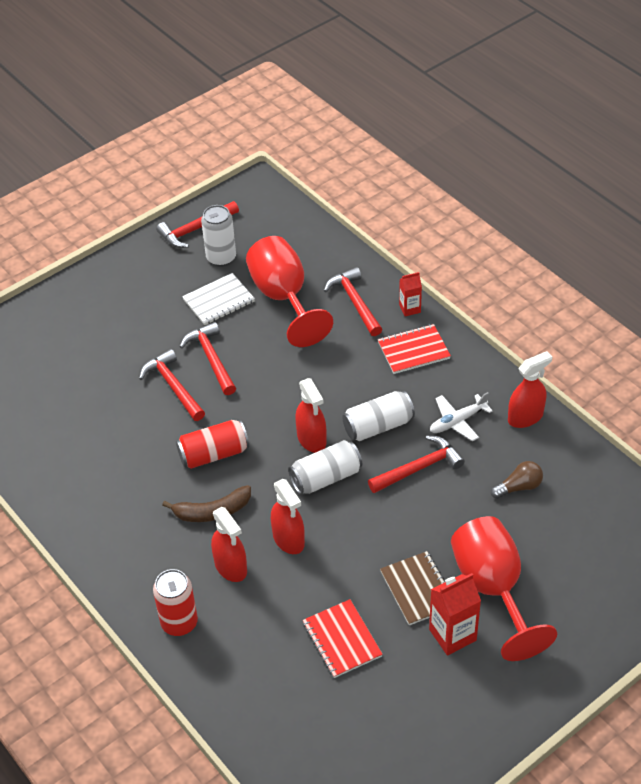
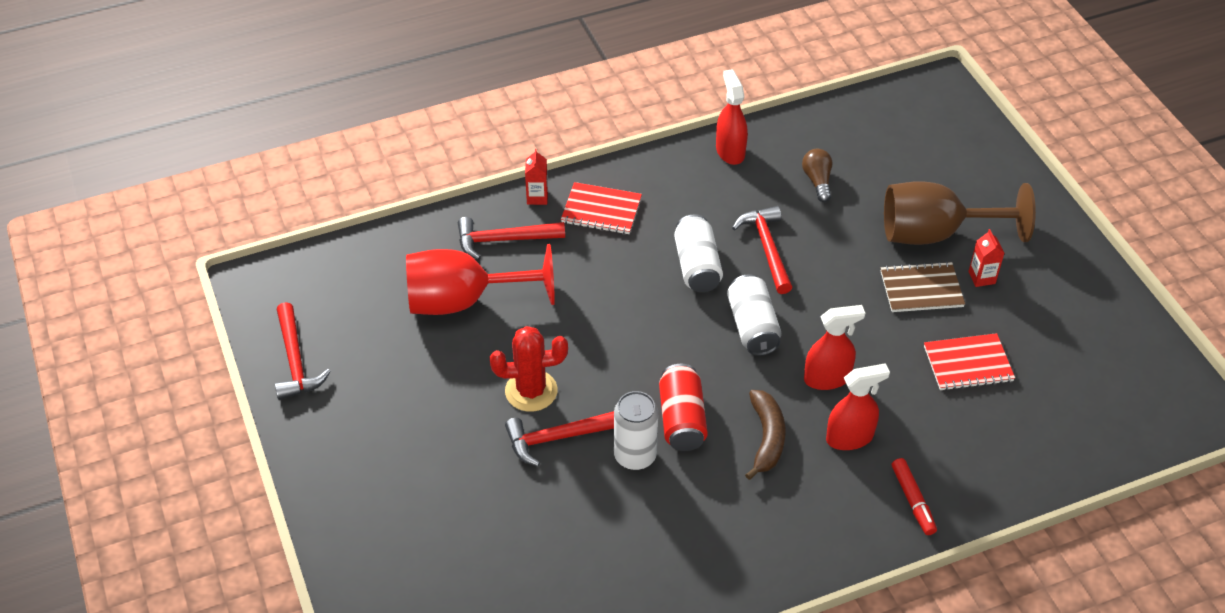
camera: 75 degrees left, 0 degrees up
(179, 622) = (913, 500): red can -> red marker
(211, 359) = (531, 391): red hammer -> red cactus
(218, 300) = (436, 363): white notebook -> none
(221, 257) = (362, 345): white can -> white can (635, 456)
(311, 439) = (694, 326): red spray bottle -> none
(413, 350) = (601, 210): red notebook -> red notebook turned 75 degrees counterclockwise
(452, 635) = (981, 277): red carton -> red carton, size x0.60
(457, 421) = (716, 202): white plane -> none
(493, 589) = (935, 234): red goblet -> brown goblet

